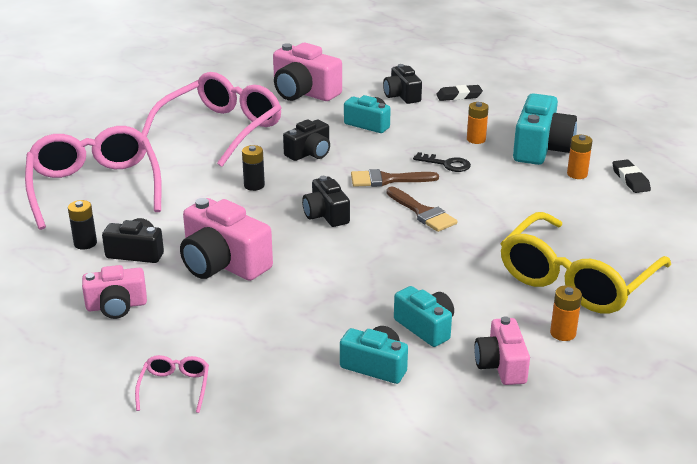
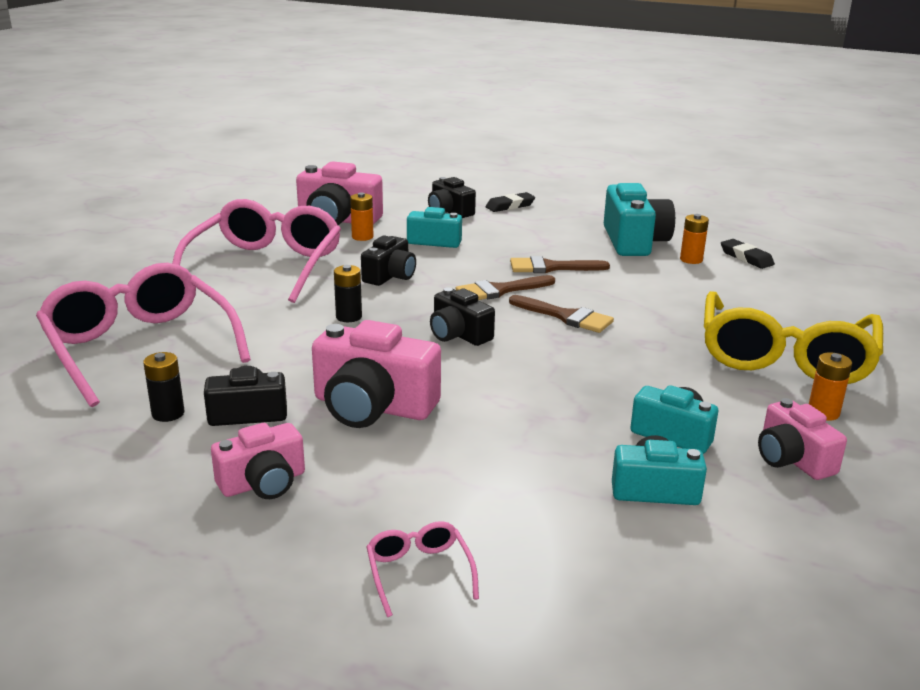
camera: 20 degrees left, 5 degrees down
(446, 164) = (551, 267): black key -> brown brush
(476, 139) = (562, 242): orange battery -> orange battery (362, 237)

